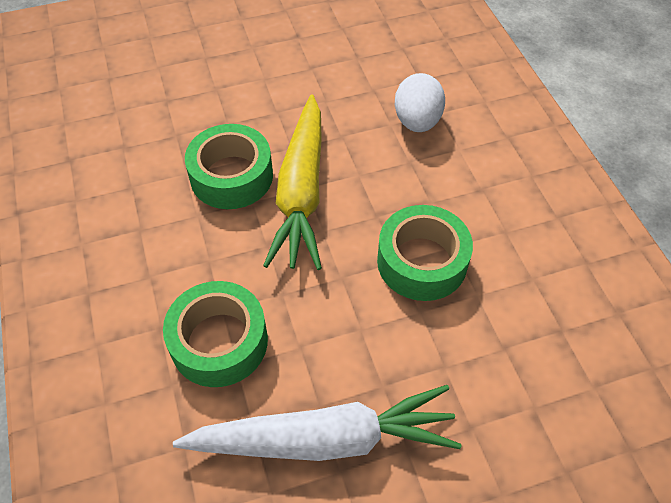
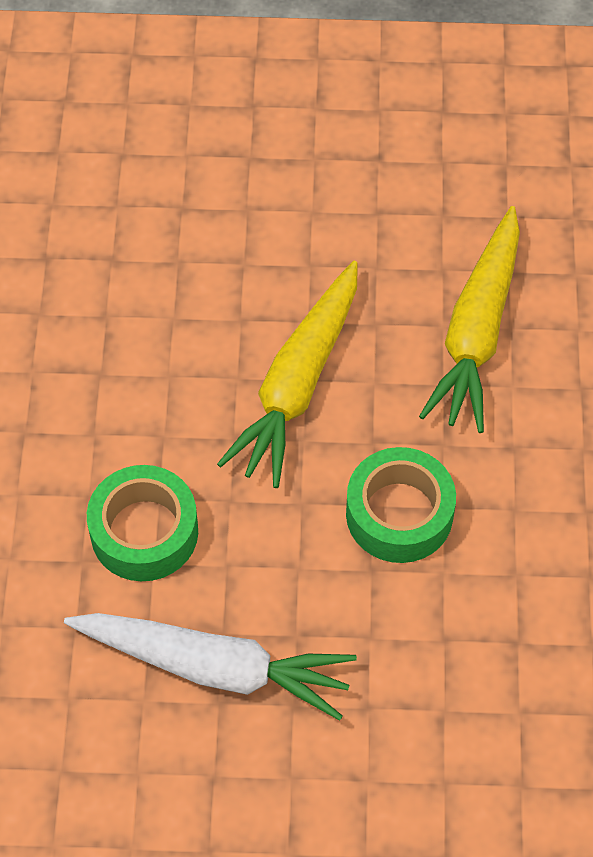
camera: 20 degrees right, 5 degrees up
(231, 176) = (224, 338): green tape -> none
(417, 121) = (477, 332): white egg -> yellow carrot

